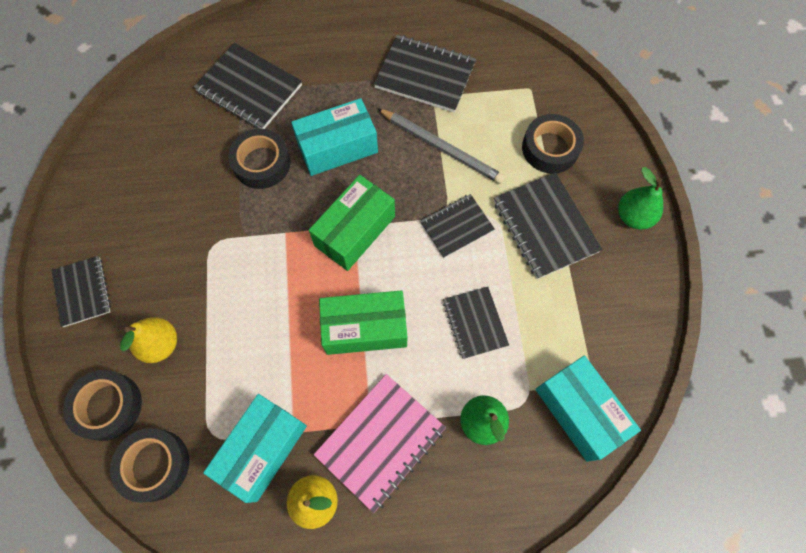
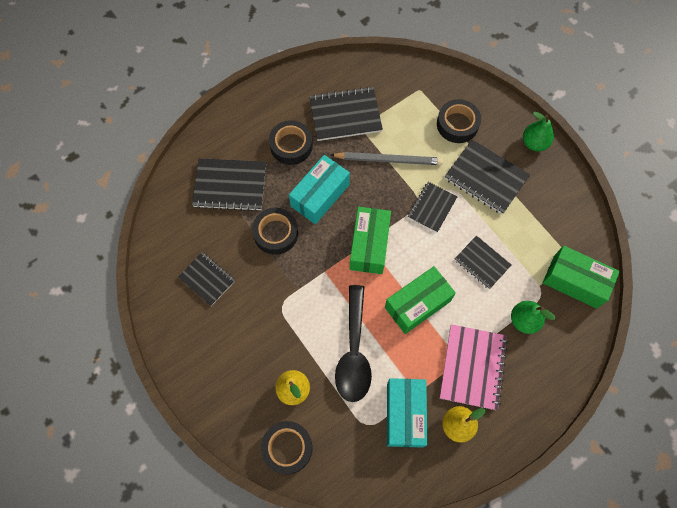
camera: 30 degrees left, 0 degrees up
(82, 292) = (215, 386): black notebook -> black notebook (207, 279)
(154, 465) = (344, 464): black tape -> black tape (291, 145)
(255, 342) = (354, 352): none -> black spoon
(579, 411) = (575, 281): turquoise box -> green box

